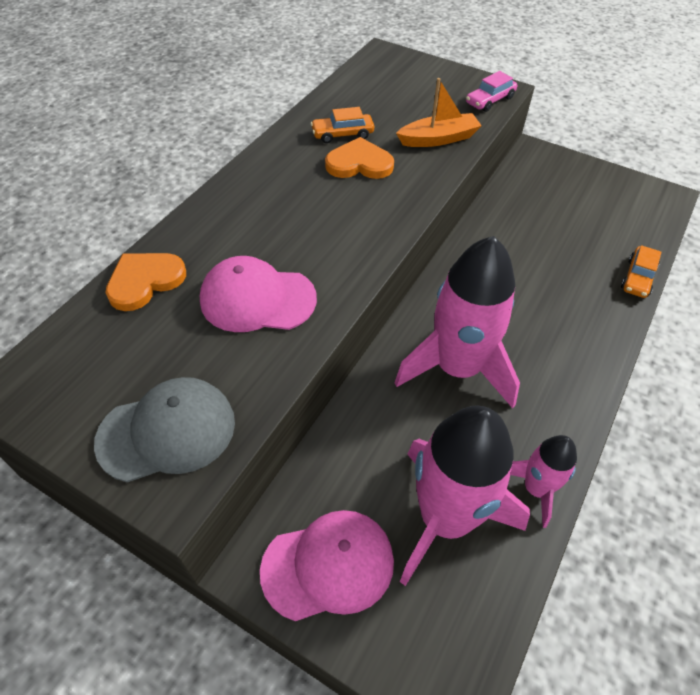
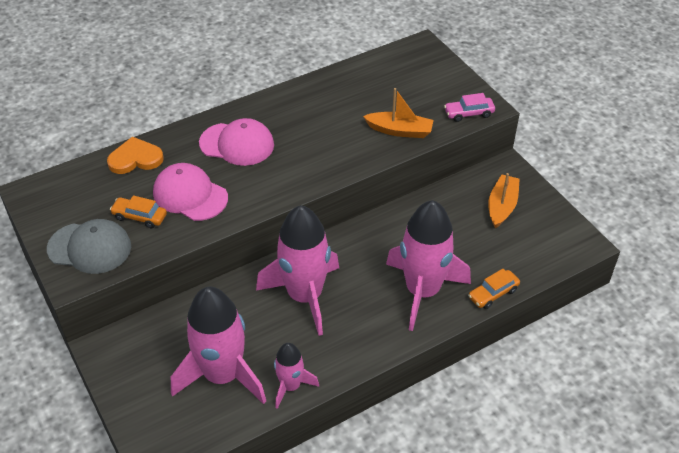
camera: 30 degrees right, 5 degrees down
(328, 565) = (139, 366): pink cap -> pink cap (237, 144)
(342, 134) = (333, 103): orange car -> orange car (139, 217)
(359, 163) = (326, 129): orange heart -> none
(564, 189) = (502, 206): none -> orange boat
(572, 305) = (422, 291): none -> pink rocket

